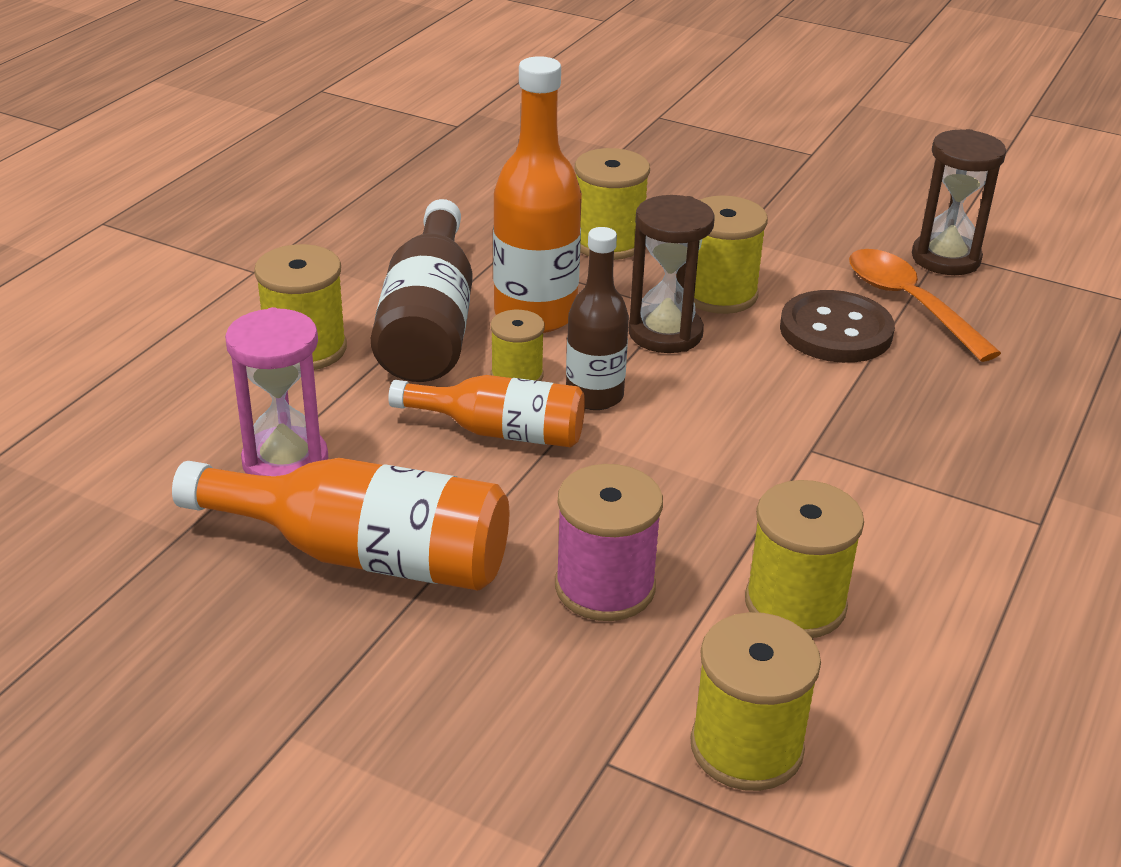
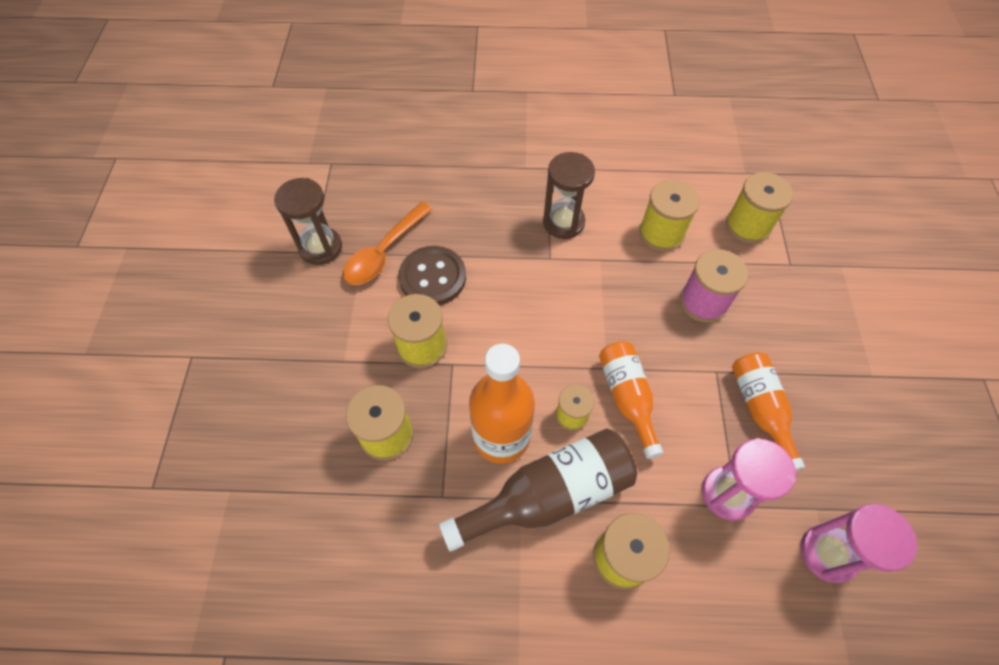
camera: 115 degrees left, 25 degrees up
(122, 513) = (827, 553): none -> pink hourglass
(364, 554) = (760, 409): orange bottle -> orange bottle, size x0.65
(594, 396) = (566, 367): brown bottle -> none
(665, 333) = (482, 357): brown hourglass -> brown hourglass (563, 222)

